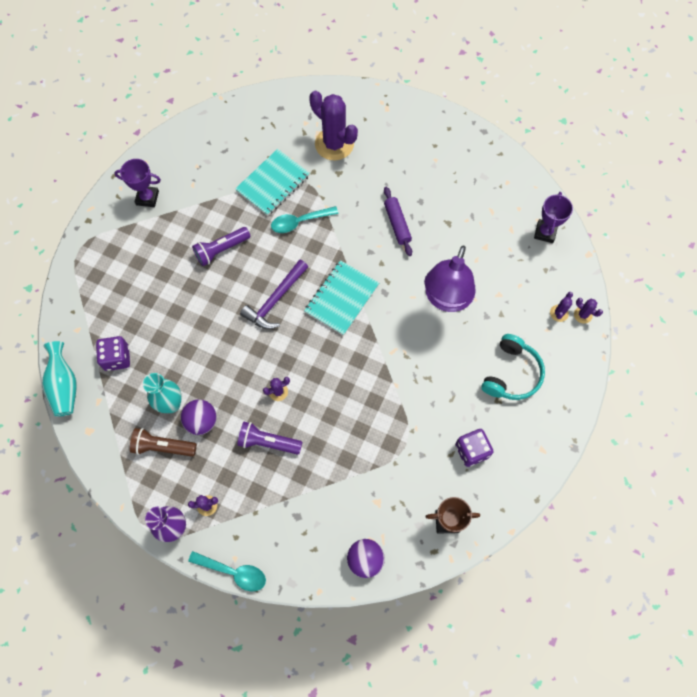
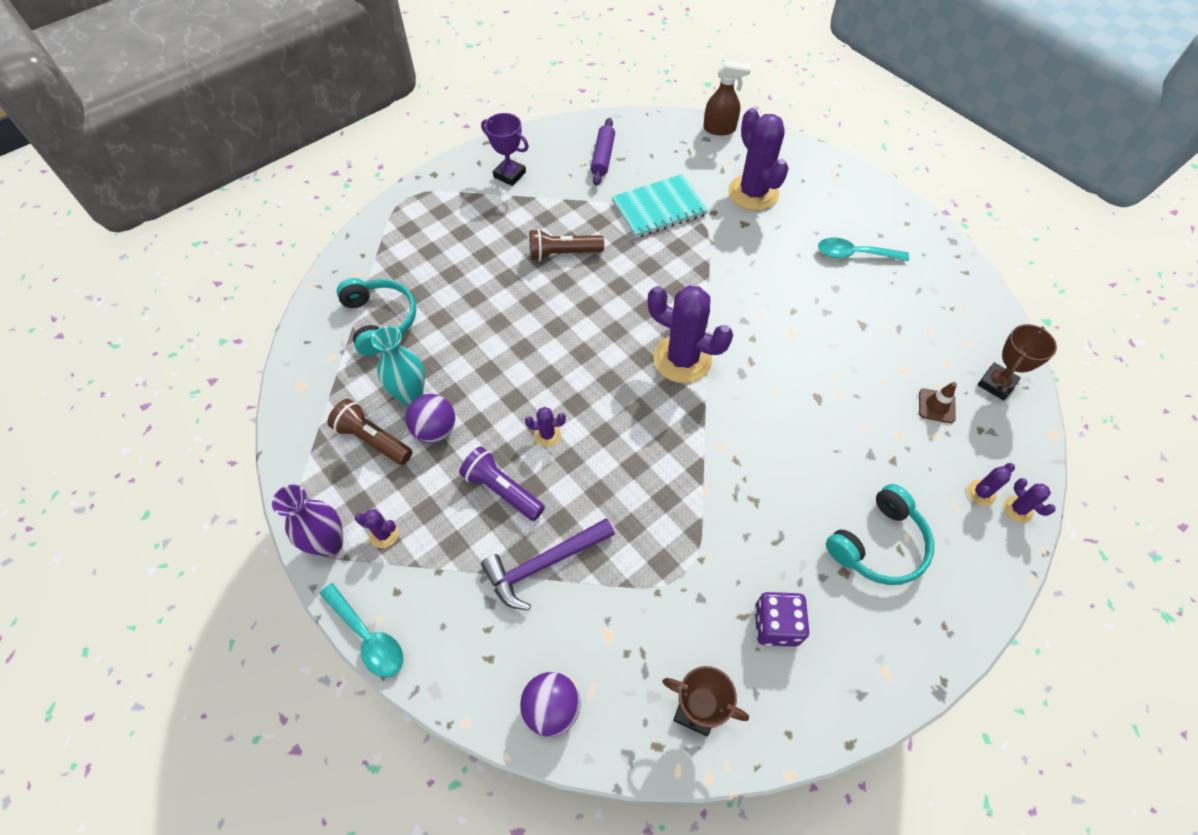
camera: 25 degrees right, 10 degrees down
(64, 386) = (305, 326): turquoise vase -> none
(117, 358) = (380, 320): purple dice -> turquoise headphones
(221, 250) = (563, 254): purple flashlight -> brown flashlight
(275, 300) = (599, 329): purple hammer -> purple hammer (544, 564)
(286, 95) = (719, 129): none -> brown spray bottle
(299, 222) = (671, 257): turquoise spoon -> turquoise spoon (854, 254)
(342, 298) = (682, 359): turquoise notebook -> purple cactus
(397, 224) = (793, 302): purple rolling pin -> purple rolling pin (603, 157)
(446, 299) = (822, 412): purple lamp -> none
(514, 264) = (936, 406): none -> brown traffic cone
(545, 232) = (996, 384): purple trophy -> brown trophy

